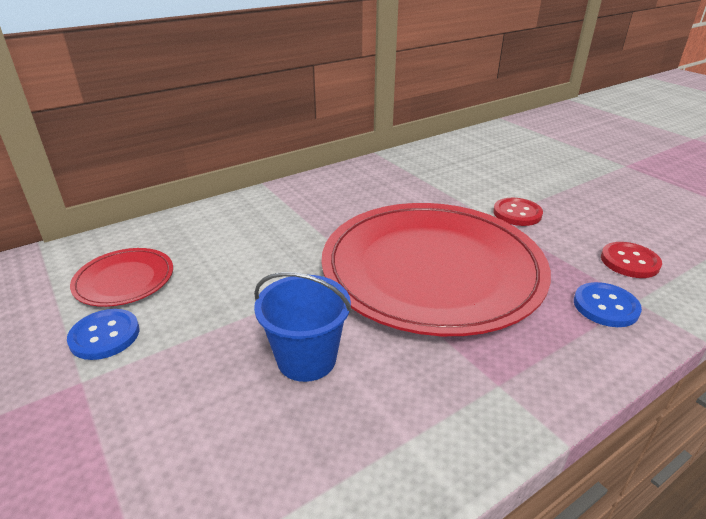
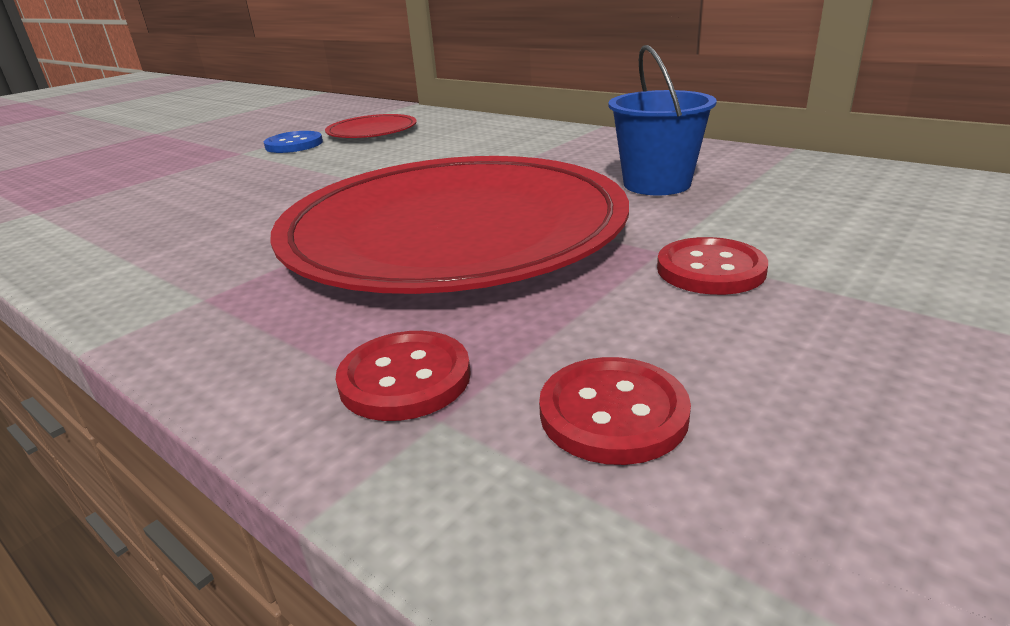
camera: 75 degrees right, 5 degrees down
(306, 359) = (261, 204): blue bucket -> blue bucket (656, 184)
(605, 306) = (405, 378): blue button -> red button

